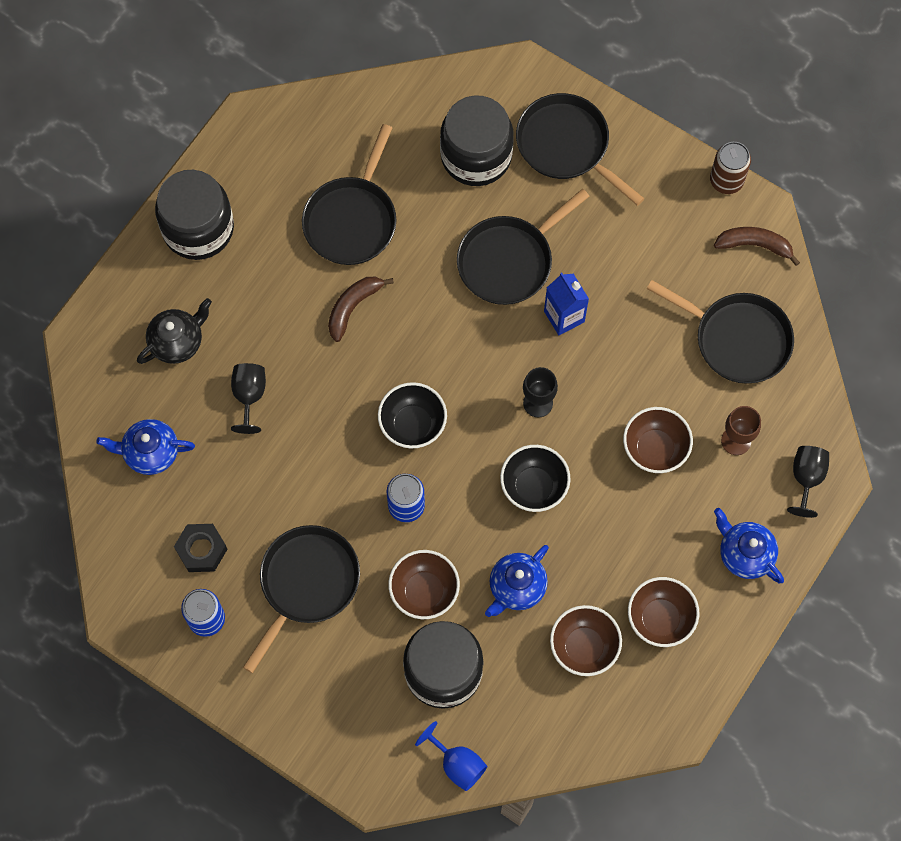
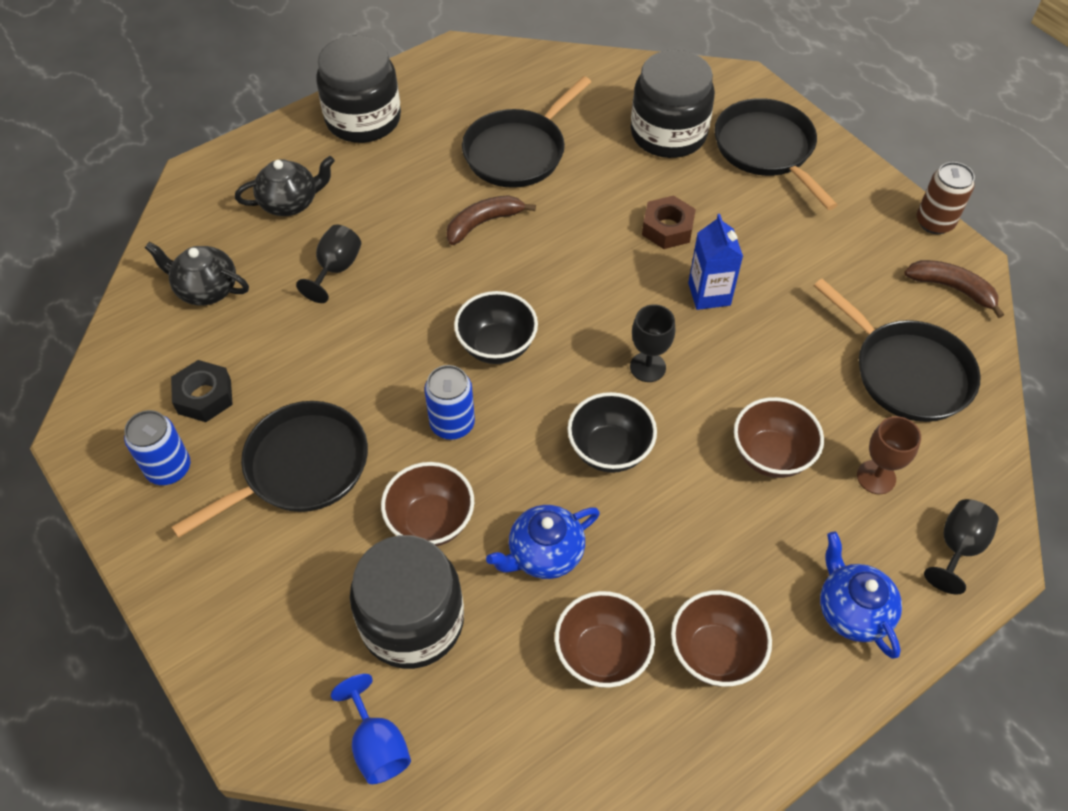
camera: 20 degrees right, 15 degrees down
(150, 452) = (206, 289): blue teapot -> black teapot
(509, 261) = (667, 228): black pan -> brown nut

